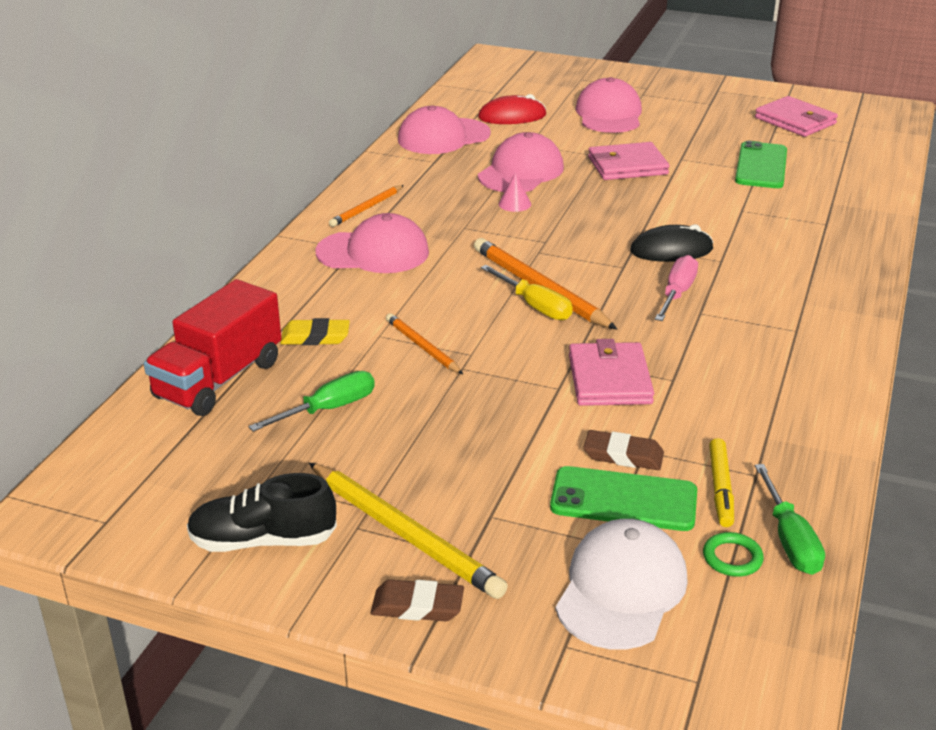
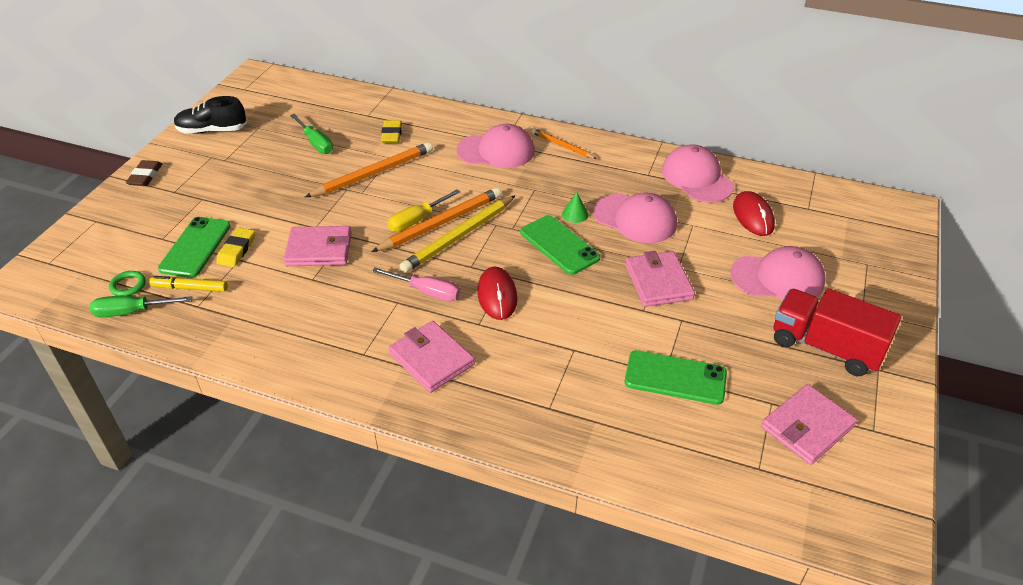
camera: 90 degrees right, 10 degrees up
(219, 379) = (353, 107): red truck -> red truck (825, 347)
(263, 541) = (212, 130): black shoe -> black shoe turned 90 degrees counterclockwise
(373, 252) = (496, 151): pink cap -> pink cap turned 90 degrees counterclockwise
(404, 533) = (199, 171): yellow pencil -> yellow pencil (459, 236)
(422, 347) = (373, 173): orange pencil -> orange pencil, size x1.75
(514, 204) = (575, 214): pink cone -> green cone
(574, 214) = (559, 245): none -> green phone
(621, 589) = (124, 241): white cap -> none
(623, 455) = (237, 250): brown eraser -> yellow eraser
(671, 250) = (497, 295): black mouse -> red mouse
(787, 286) = (431, 359): none -> pink wallet

